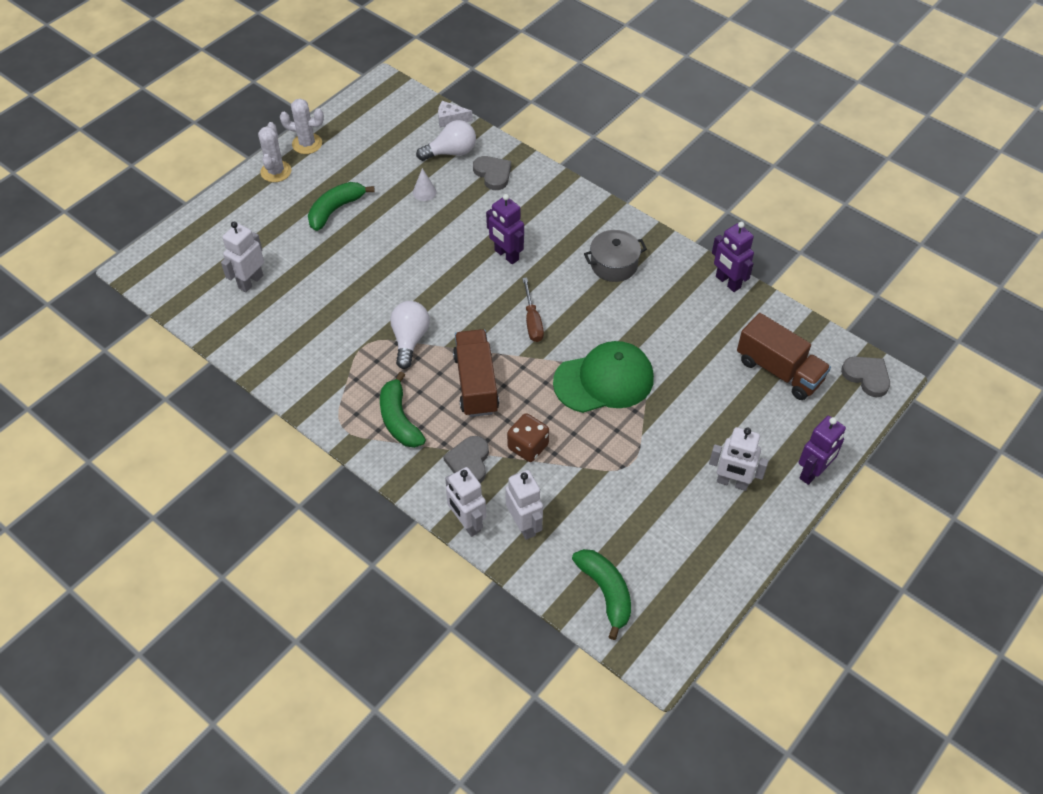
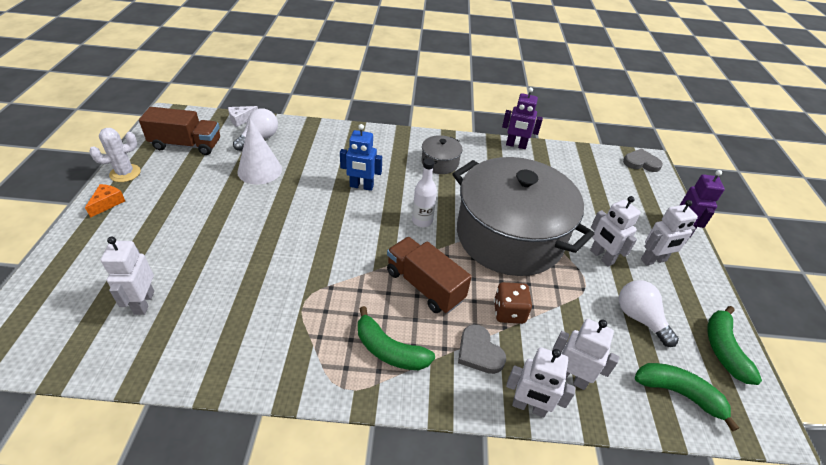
camera: 40 degrees left, 10 degrees down
(276, 171) = (107, 203): white cactus -> orange cheese
(335, 210) = (190, 210): green banana -> green banana (723, 349)
(410, 340) = (340, 279): white light bulb -> white light bulb (639, 318)
(424, 192) = (260, 170): white cone -> white cone, size x2.04
(493, 174) = (303, 141): grey heart -> none
(506, 255) = (361, 186): purple robot -> blue robot
(532, 321) = (422, 221): brown screwdriver -> white bottle
(604, 380) = (509, 236): green cap -> grey pot
(678, 449) = (601, 257): none -> white robot
(779, 370) = (597, 180): brown truck -> brown truck (186, 145)

